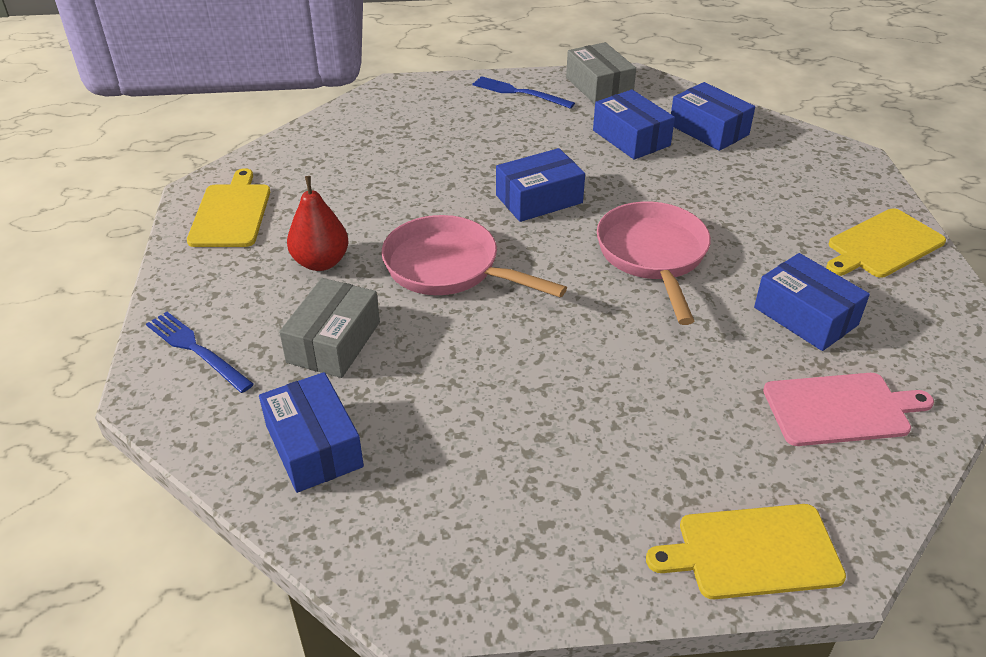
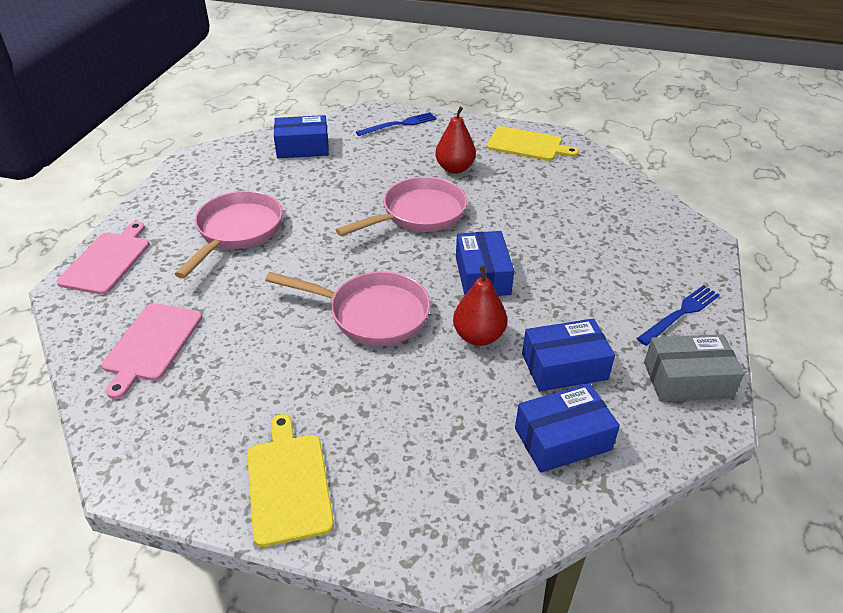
camera: 110 degrees right, 0 degrees up
(334, 342) = (375, 163): grey box -> none
(589, 428) = (237, 232): none -> pink pan
(631, 185) = (478, 336): none -> red pear
(752, 552) = (107, 261): yellow cutting board -> pink cutting board
(805, 316) = (245, 372): blue box -> none

